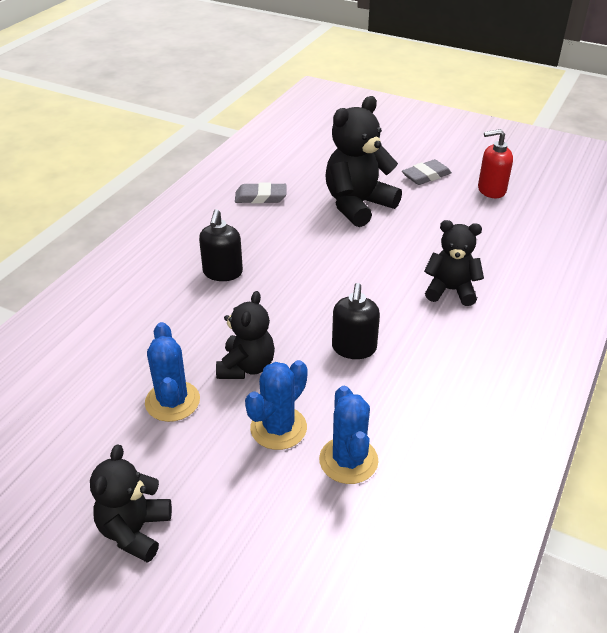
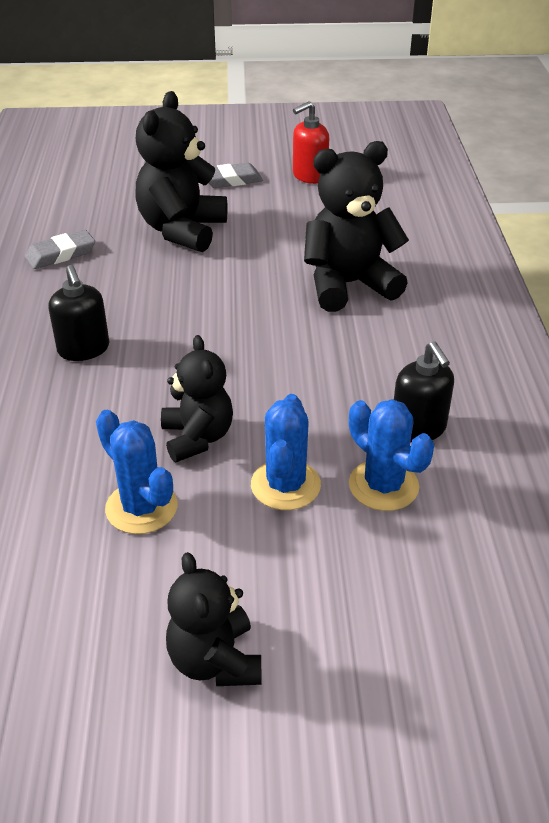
camera: 30 degrees left, 0 degrees up
(354, 348) = (298, 375): black soap dispenser -> black soap dispenser (418, 428)
(426, 176) = (231, 180): grey eraser -> grey eraser turned 45 degrees clockwise
(450, 290) = (348, 285): black teddy bear -> black teddy bear, size x1.59

